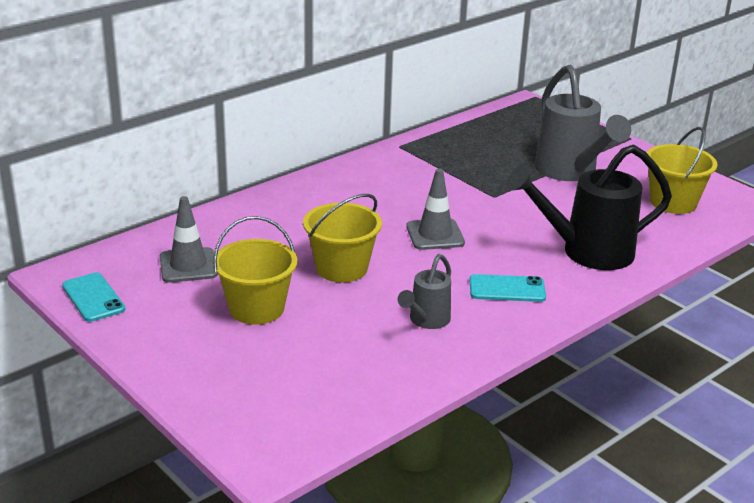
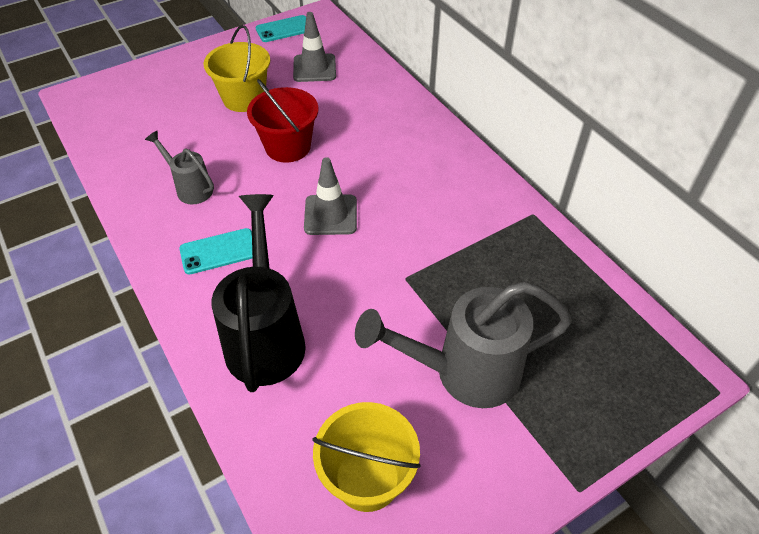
camera: 100 degrees right, 20 degrees up
(341, 268) = (288, 147): yellow bucket -> red bucket
(507, 289) = (218, 251): turquoise phone -> turquoise phone turned 60 degrees clockwise

